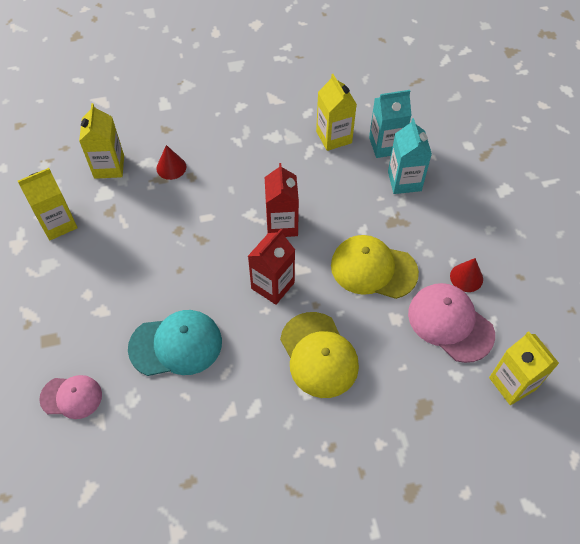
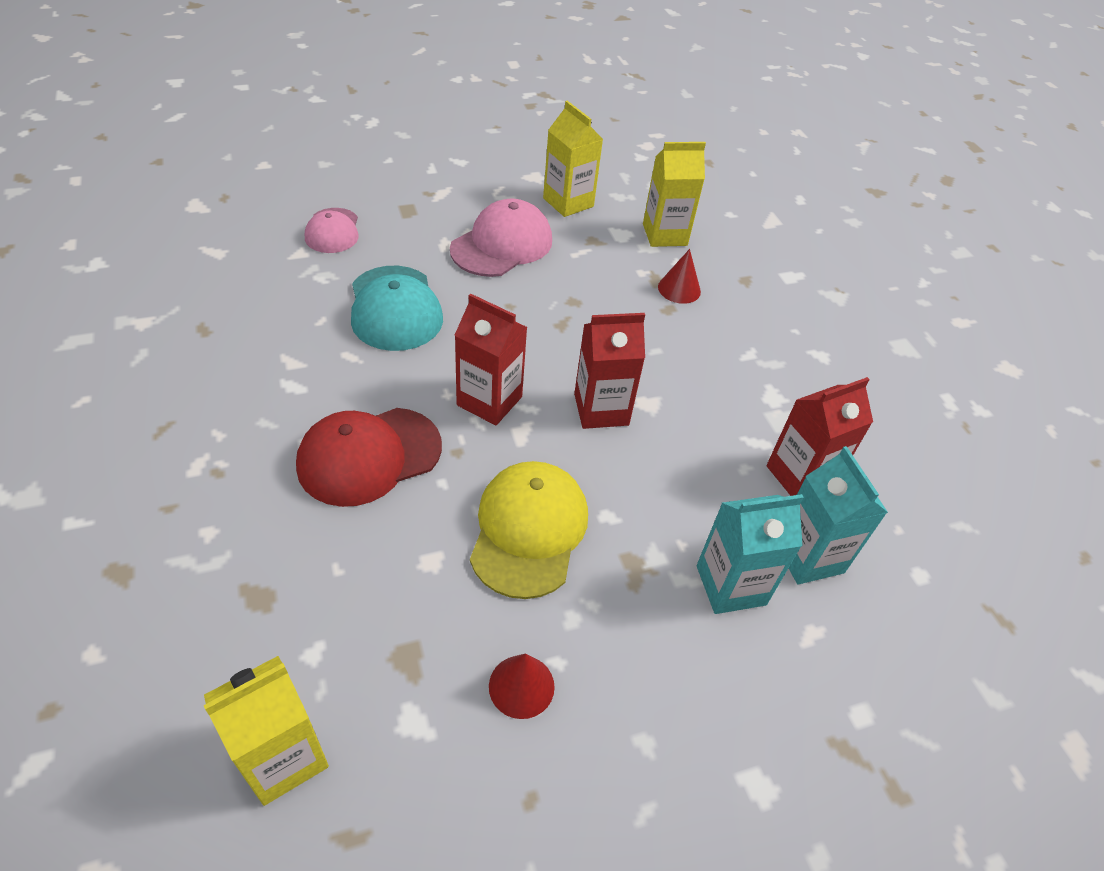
camera: 80 degrees right, 10 degrees down
(319, 355) = (369, 456): yellow cap -> red cap
(334, 137) = (800, 476): yellow carton -> red carton
(450, 323) = (419, 649): pink cap -> pink cap (502, 245)

